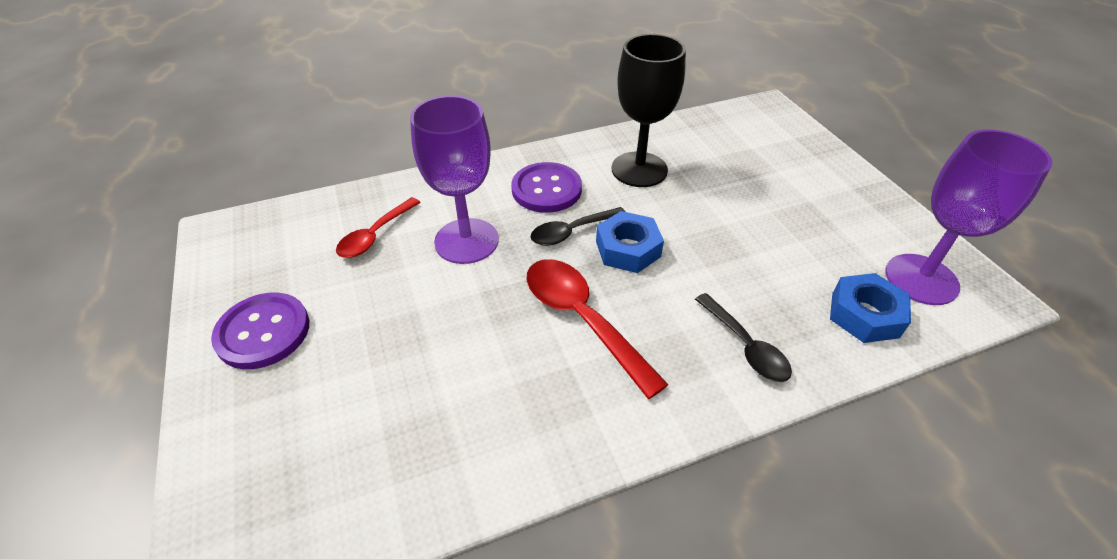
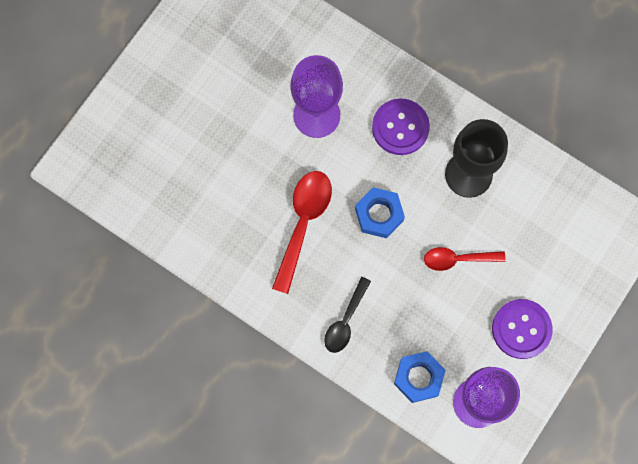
camera: 55 degrees right, 30 degrees up
(263, 332) = (178, 67): purple button -> purple button (521, 329)
(375, 235) = (282, 58): red spoon -> red spoon (457, 259)
(572, 232) = (370, 171): black spoon -> none

